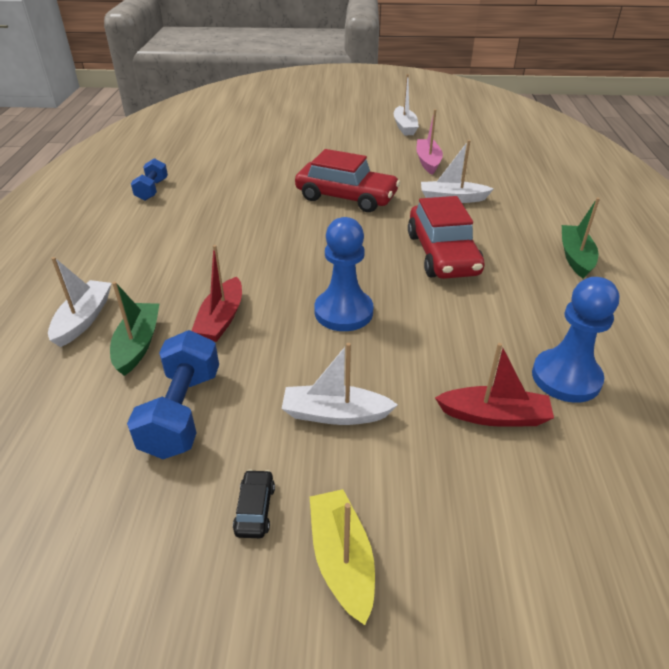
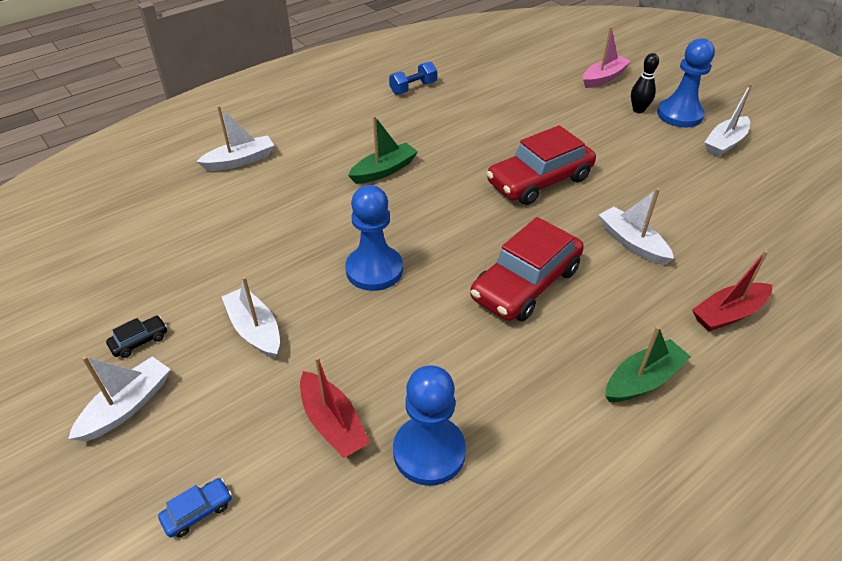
camera: 50 degrees right, 5 degrees up
(138, 344) = (239, 198): green boat -> green boat (384, 170)
(182, 412) = (195, 257): blue dumbbell -> none
(221, 319) = (301, 216): red boat -> red boat (728, 314)
(331, 132) = (638, 110): none -> black bowling pin
(341, 559) = (127, 406): yellow boat -> white boat
(346, 197) = (539, 180): red car -> red car turned 75 degrees clockwise
(357, 124) = (679, 115): none -> blue pawn
(428, 162) = (679, 192): pink boat -> pink boat (603, 78)
(529, 556) = (198, 511): none -> blue car

